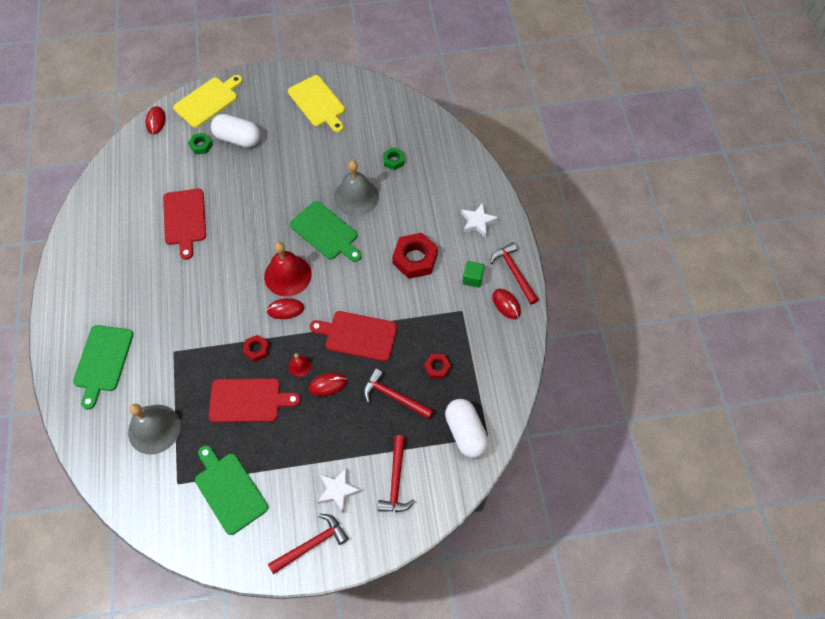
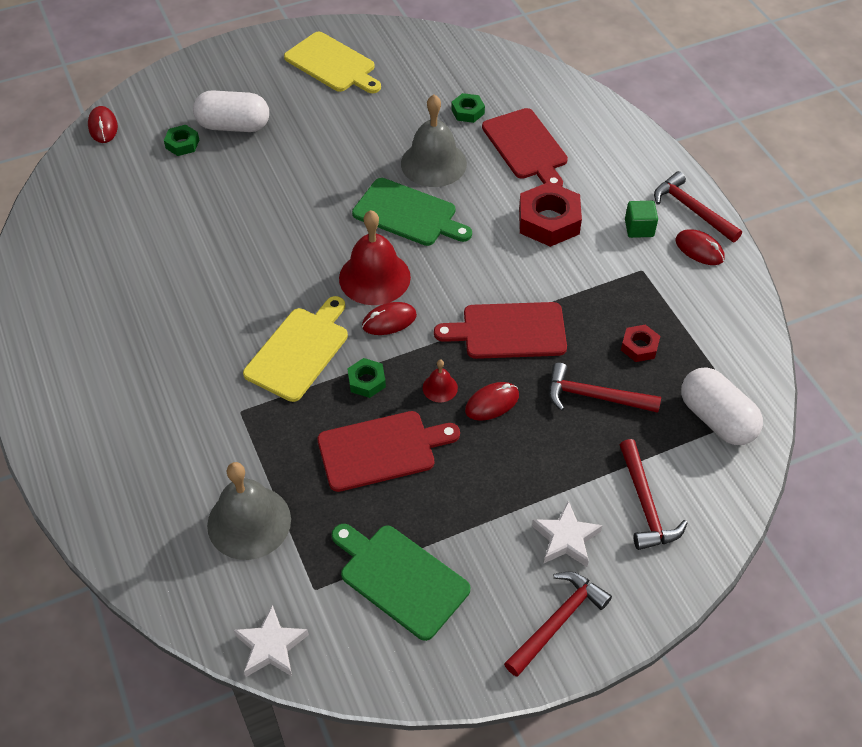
camera: 15 degrees left, 10 degrees down
(102, 361) = (132, 448): green cutting board -> none
(184, 219) = (192, 239): red cutting board -> red cutting board (526, 147)
(208, 101) = (172, 89): yellow cutting board -> yellow cutting board (299, 351)
(256, 350) = (366, 381): red nut -> green nut
(477, 222) = (615, 161): white star -> white star (271, 646)

